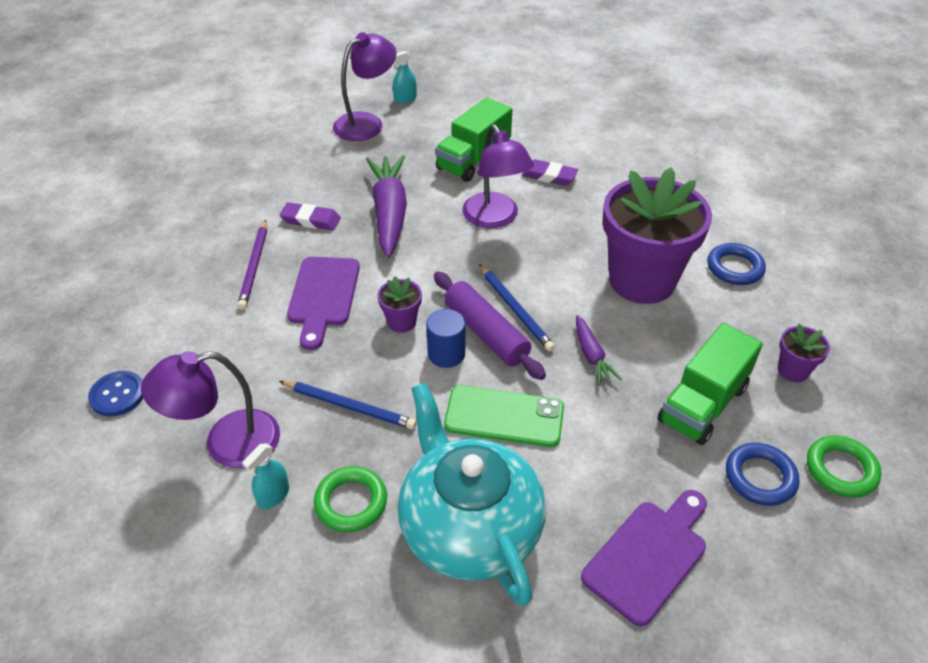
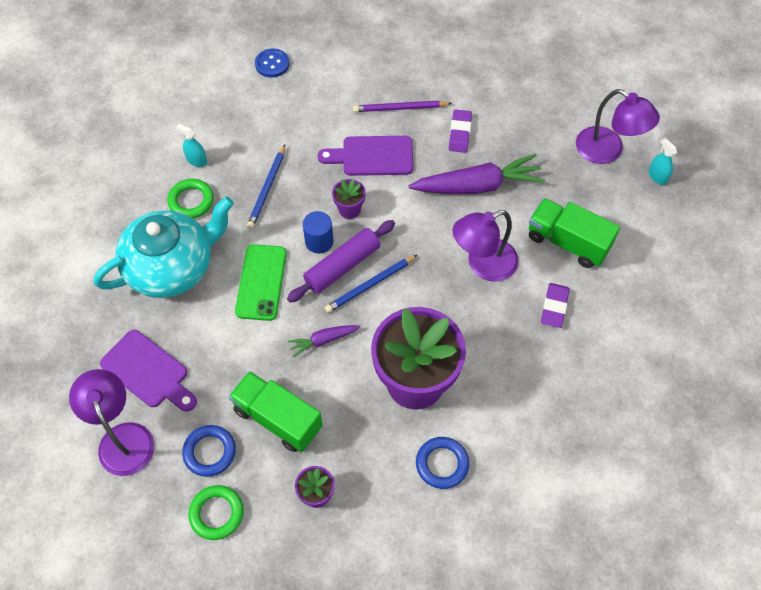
camera: 85 degrees right, 15 degrees up
(227, 443) = (235, 128): purple lamp -> purple lamp (122, 438)

